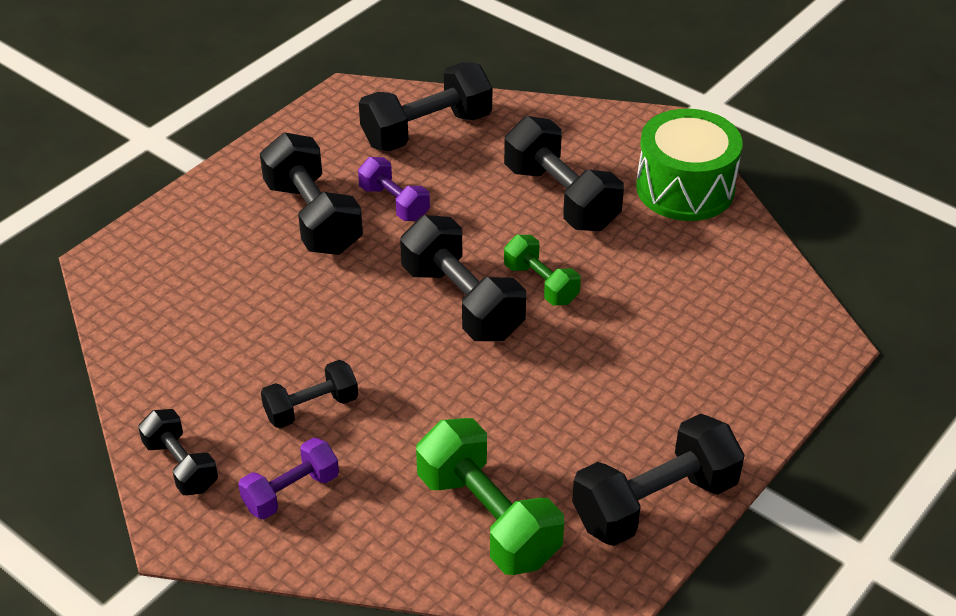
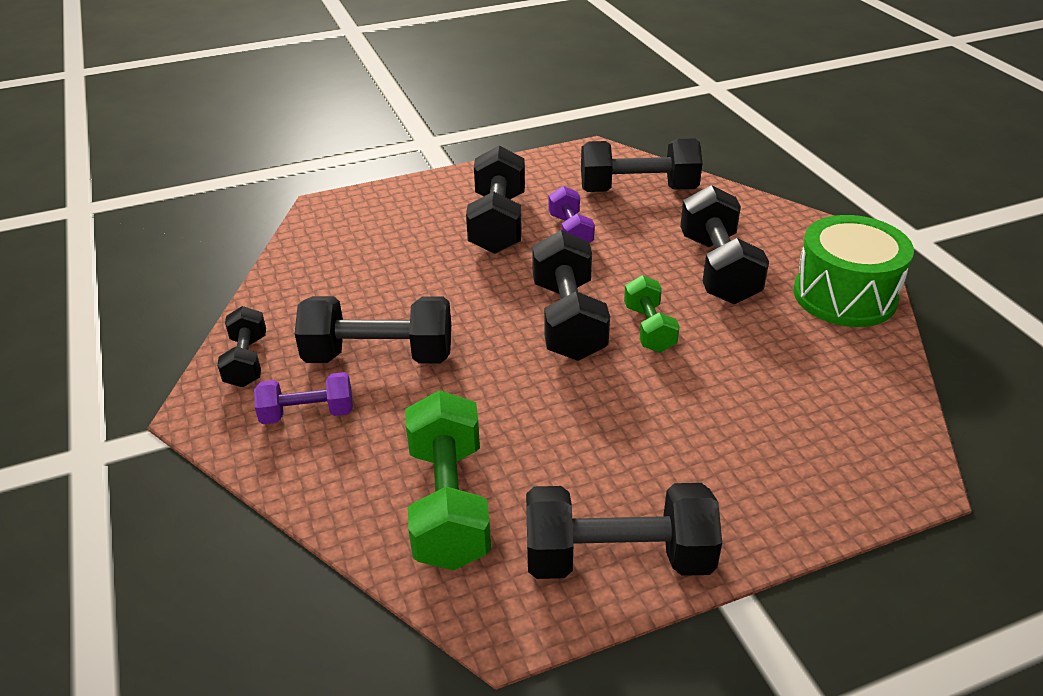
camera: 30 degrees right, 5 degrees down
(311, 408) = (379, 356): black dumbbell -> black dumbbell, size x1.70

